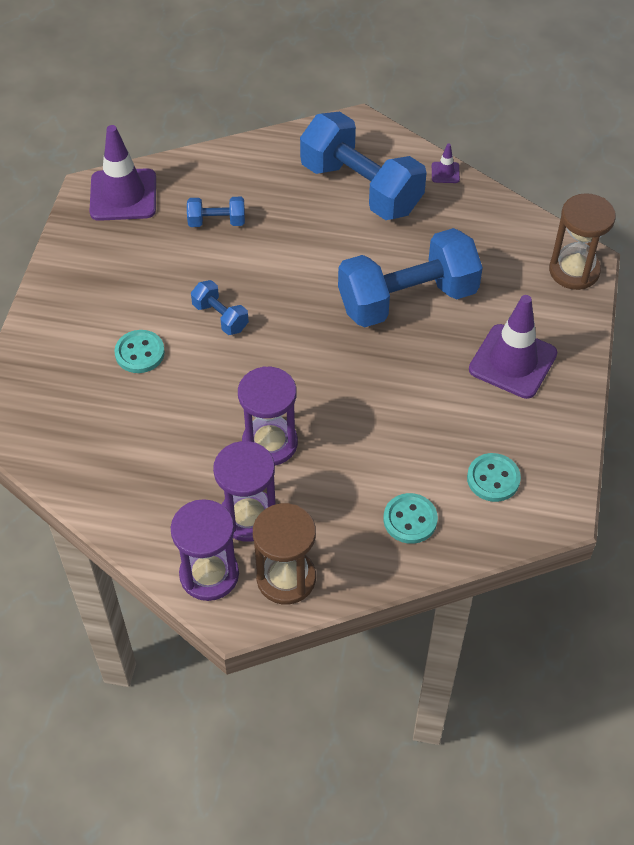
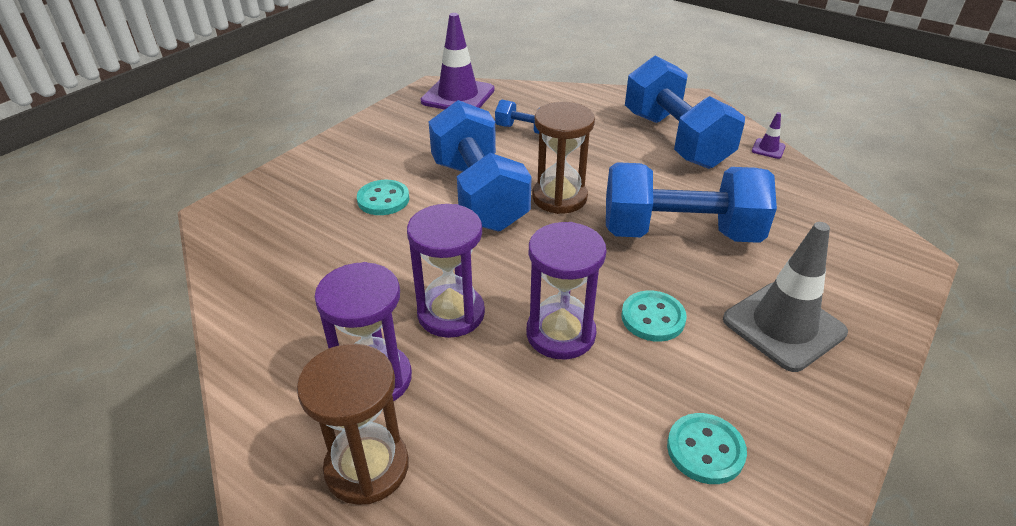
camera: 25 degrees right, 15 degrees down
(209, 574) = (284, 425): purple hourglass -> purple hourglass (560, 334)
(220, 317) = (478, 194): blue dumbbell -> blue dumbbell, size x2.22
(410, 519) = (566, 458): turquoise button -> turquoise button (653, 318)
(512, 361) = (783, 326): purple traffic cone -> grey traffic cone
(574, 270) = (893, 262): brown hourglass -> brown hourglass (559, 197)

